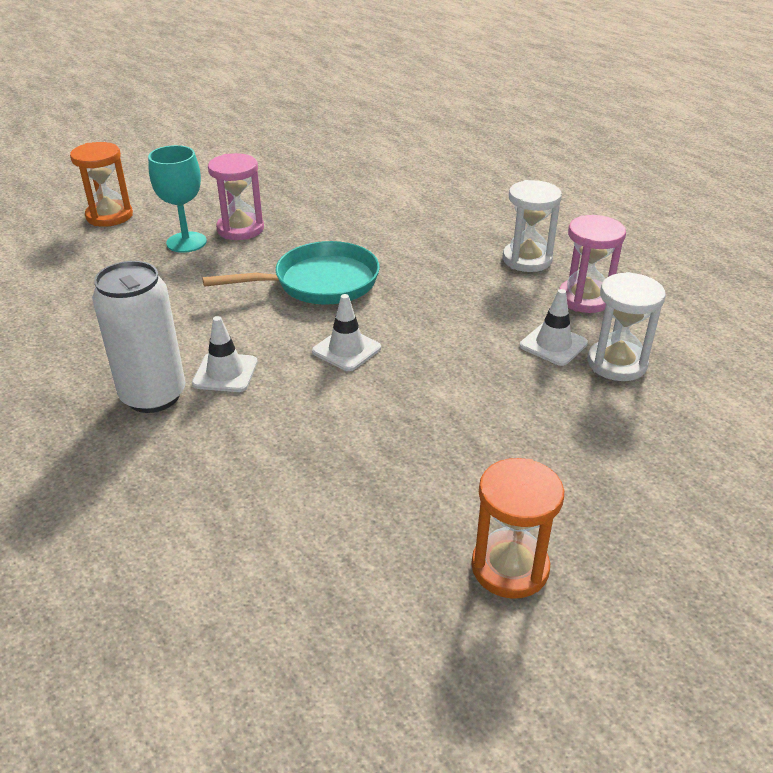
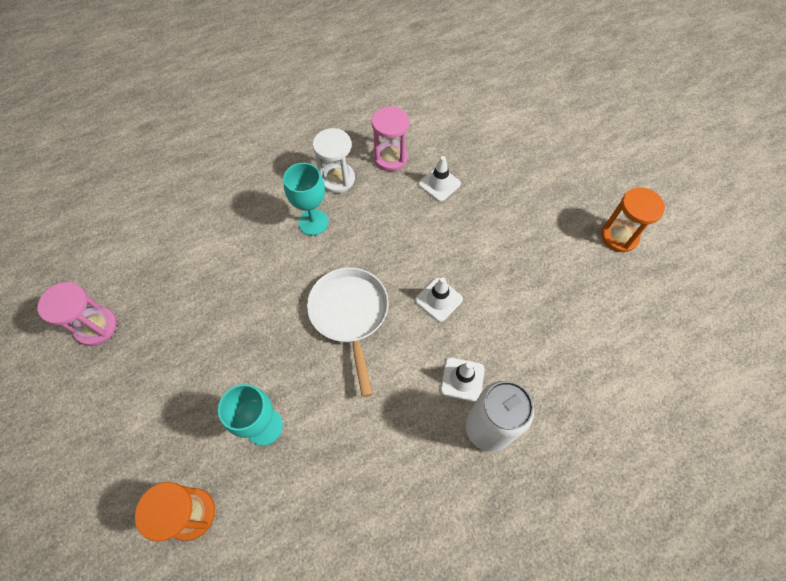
camera: 85 degrees left, 25 degrees up
(240, 229) = (249, 379): pink hourglass -> pink hourglass (96, 327)
(319, 283) = (350, 314): turquoise pan -> white pan
(451, 248) = (313, 222): none -> turquoise goblet
(616, 363) = (459, 158): white hourglass -> none

